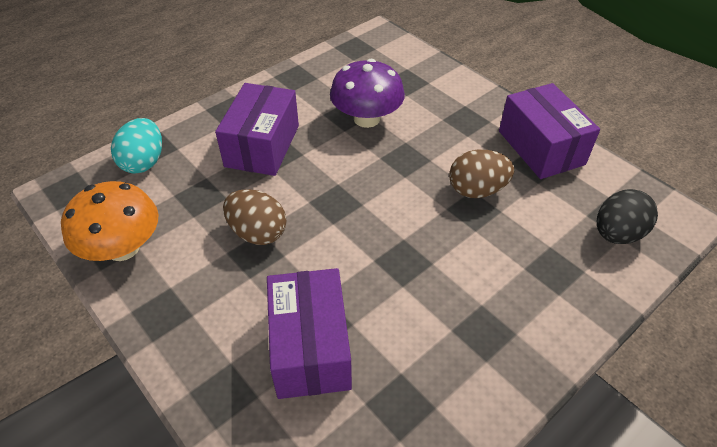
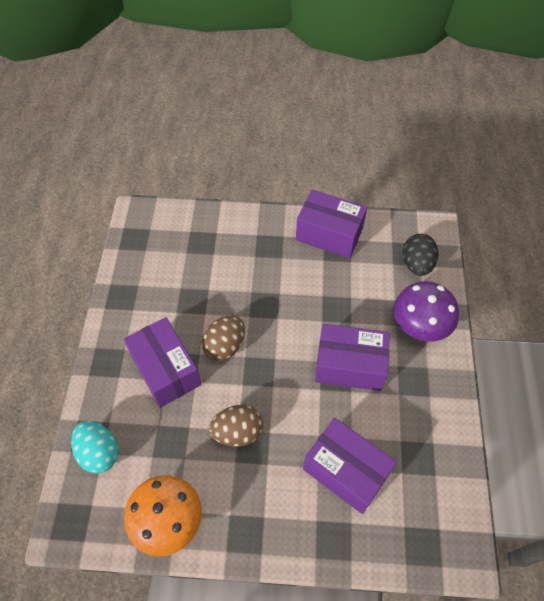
camera: 45 degrees left, 10 degrees up
(366, 118) = (209, 293): purple mushroom -> purple mushroom (420, 325)
(428, 264) = (349, 365): none -> purple box
(477, 190) = (325, 294): brown egg -> brown egg (225, 346)

